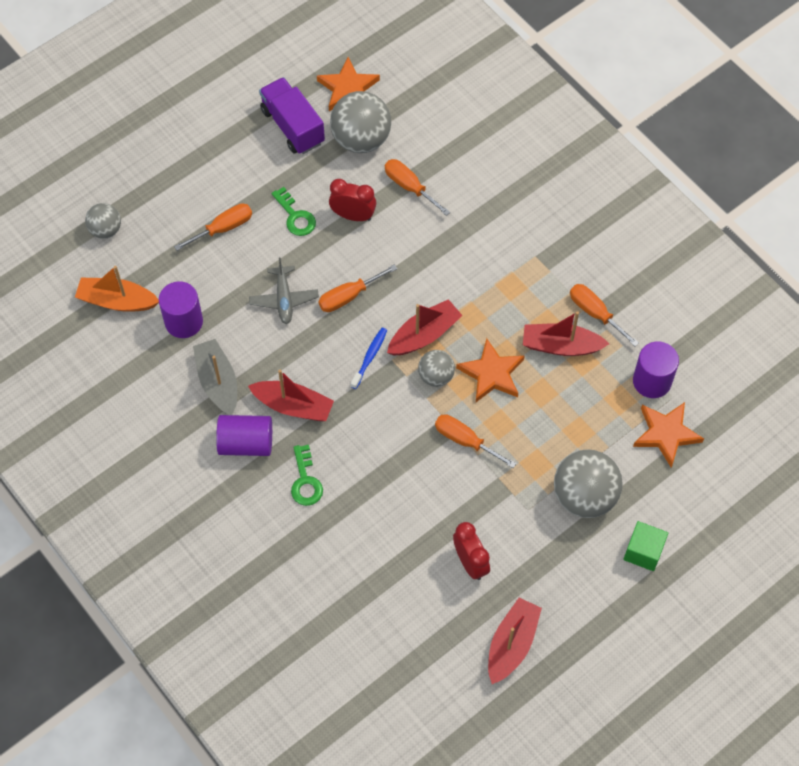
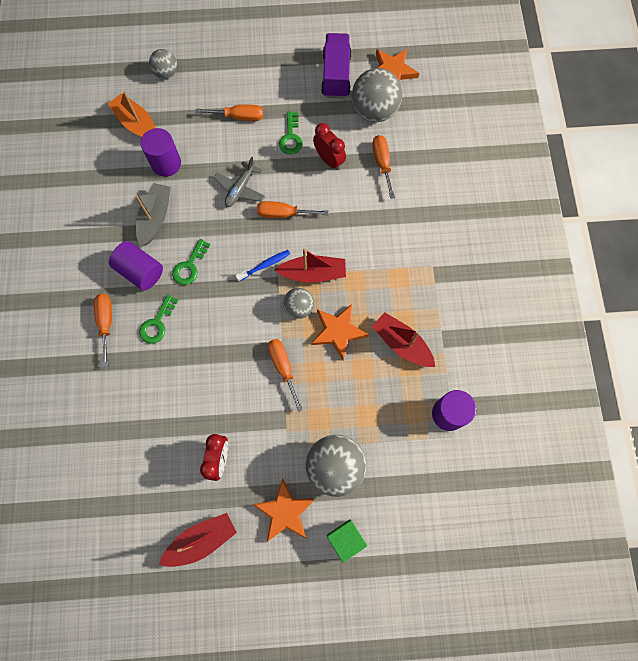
camera: 35 degrees right, 10 degrees up
(293, 406) = (189, 266): red boat -> green key
(595, 313) = (444, 336): orange screwdriver -> orange screwdriver (106, 323)
(666, 434) = (429, 461): orange star -> orange star (285, 512)

